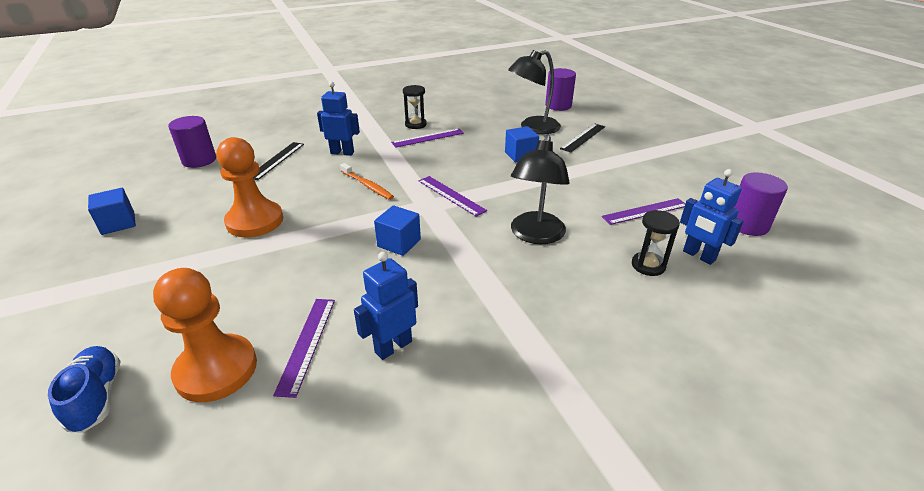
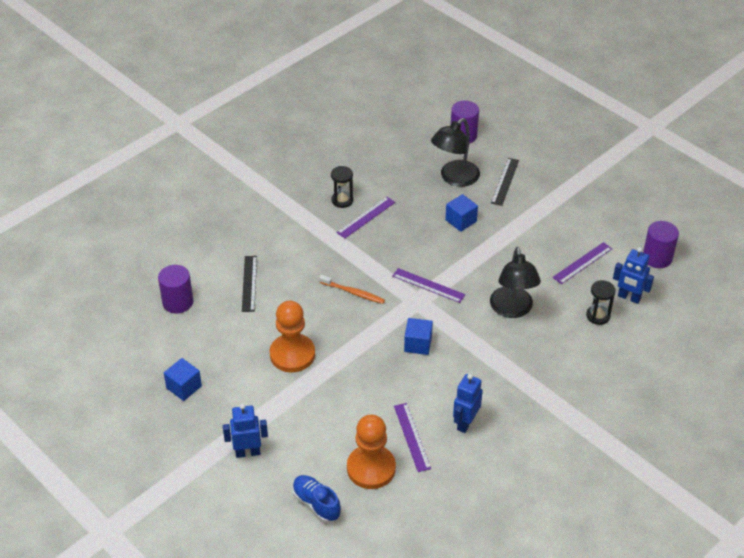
camera: 20 degrees left, 10 degrees up
(342, 152) = (301, 258): blue robot -> blue robot (248, 452)

